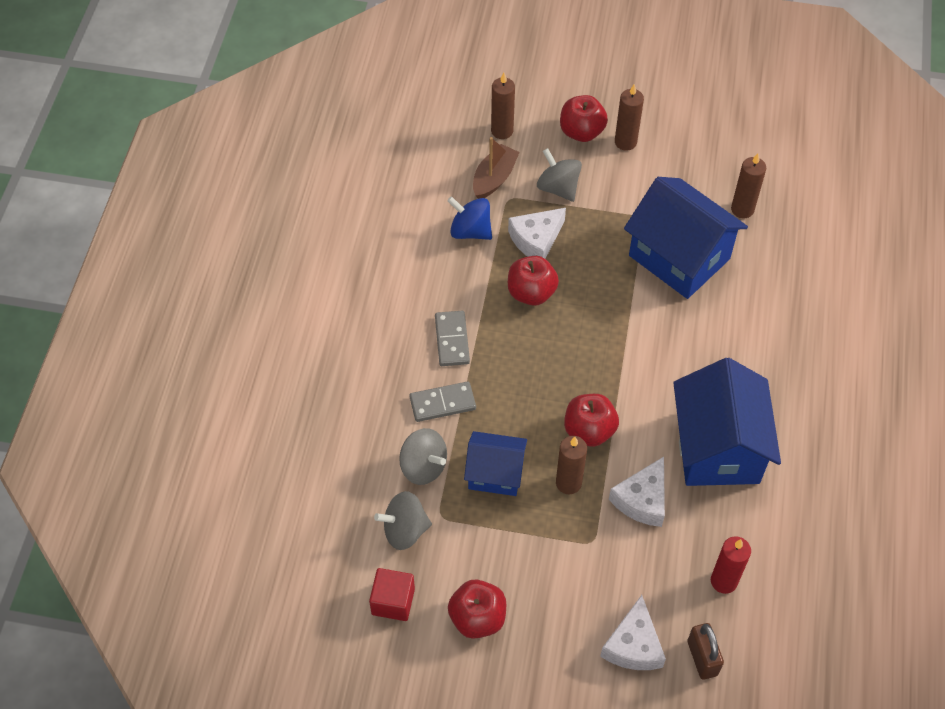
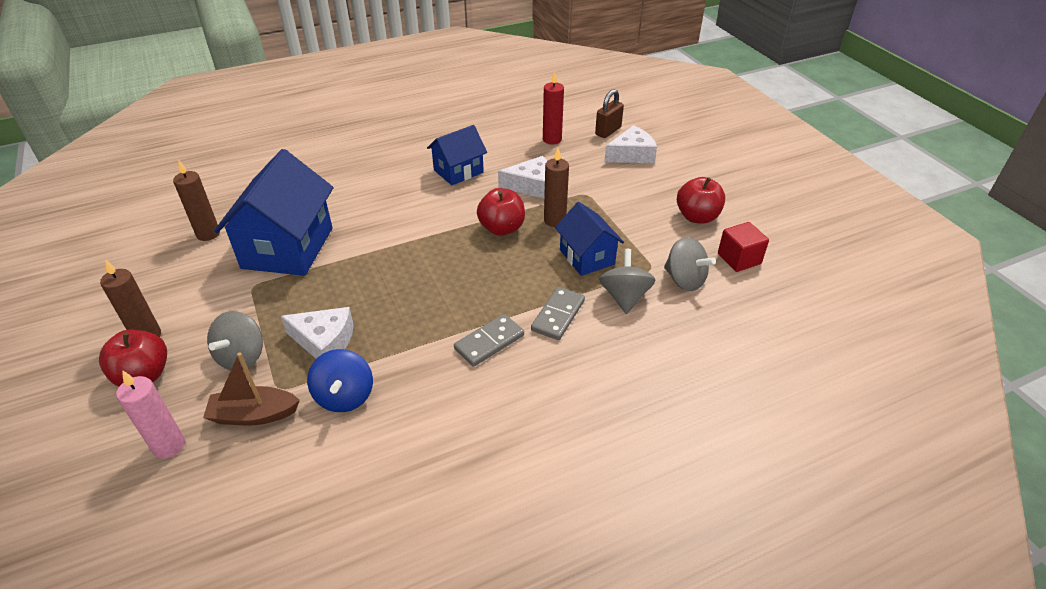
camera: 125 degrees left, 15 degrees down
(442, 403) = (558, 315): grey domino -> grey domino turned 75 degrees clockwise
(502, 131) = (169, 446): brown candle -> pink candle
(531, 293) = (393, 316): red apple -> none
(717, 447) = (458, 171): blue house -> blue house, size x0.58

